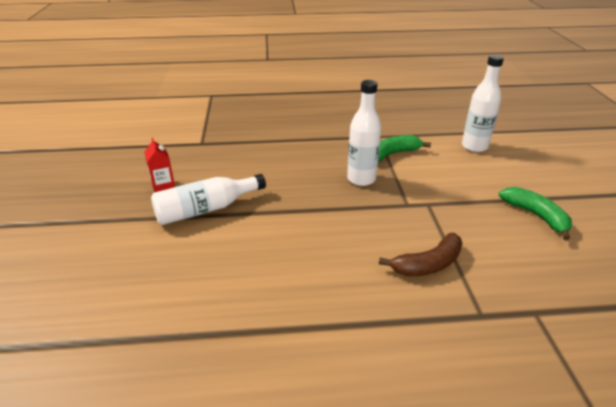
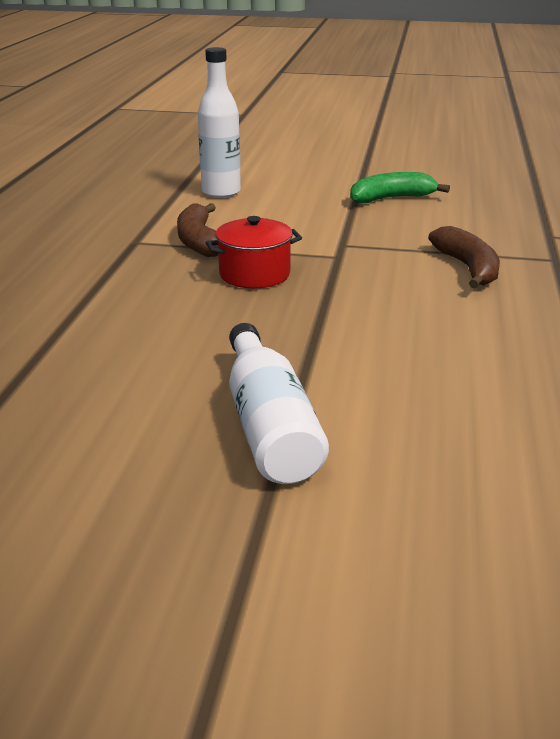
camera: 75 degrees left, 5 degrees down
(163, 186) = (146, 480): red carton -> none
(361, 179) = (254, 274): white bottle -> red pot
(393, 154) = (199, 241): green banana -> brown banana

